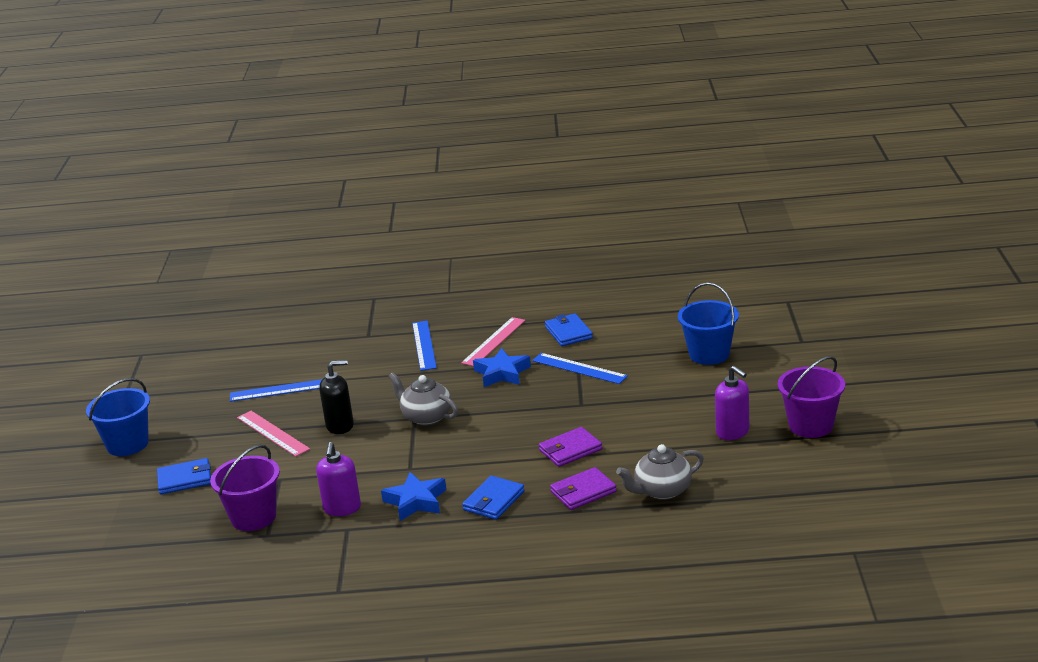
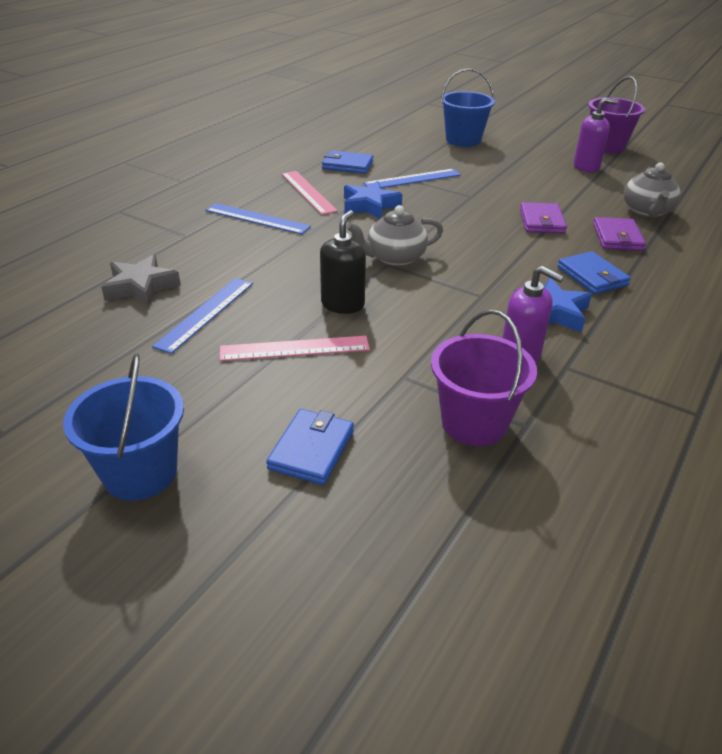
camera: 60 degrees left, 10 degrees up
(288, 357) = (141, 287): none -> grey star

